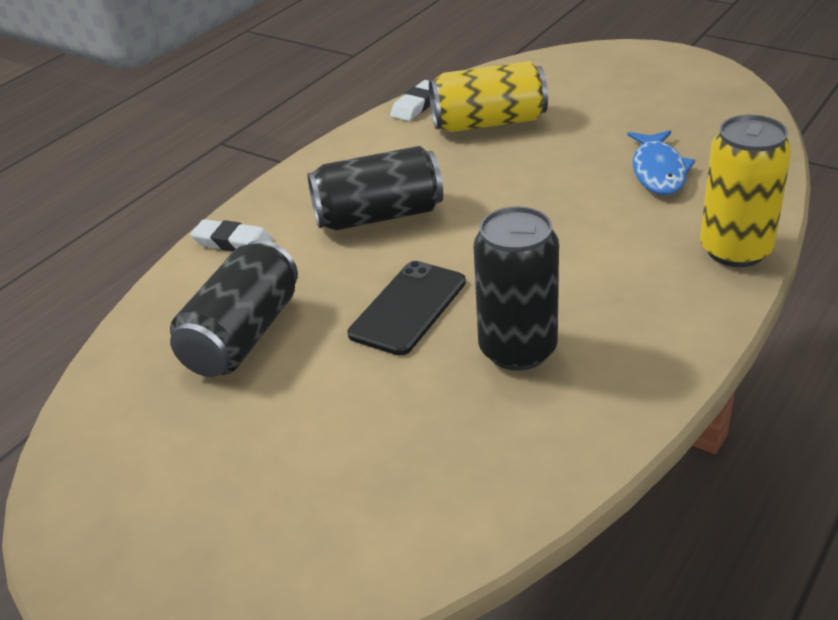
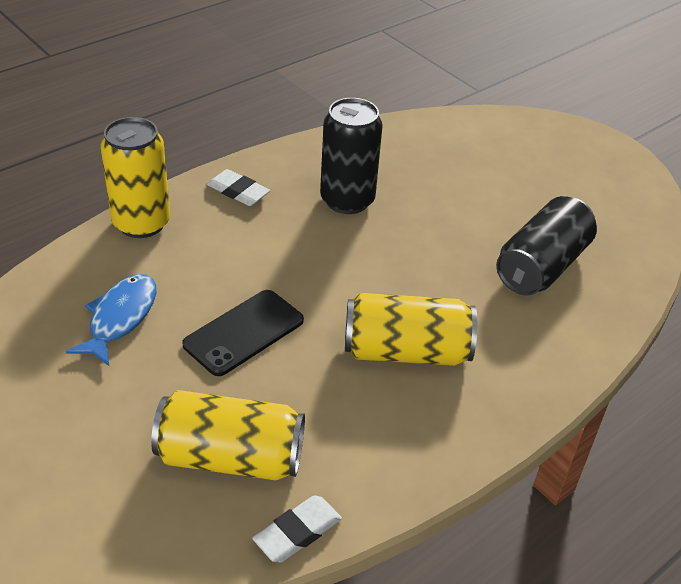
camera: 170 degrees left, 5 degrees up
(233, 242) = (552, 365): white eraser -> white eraser (238, 192)
(378, 216) = (406, 351): black can -> yellow can
(408, 308) = (410, 251): black phone -> black phone (244, 332)

